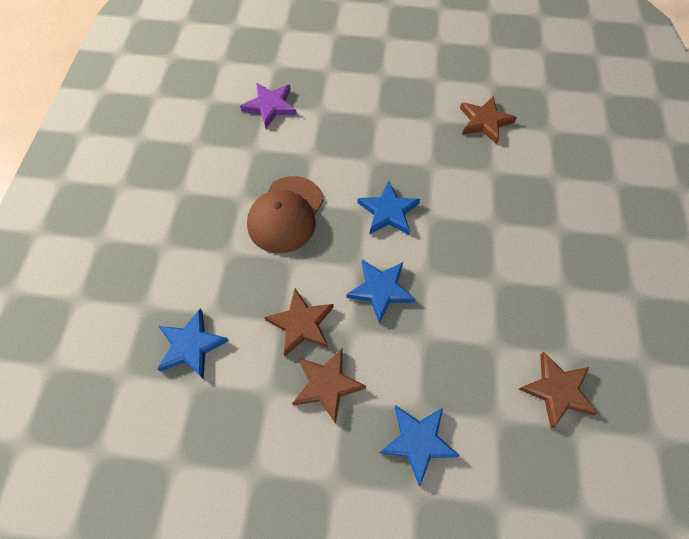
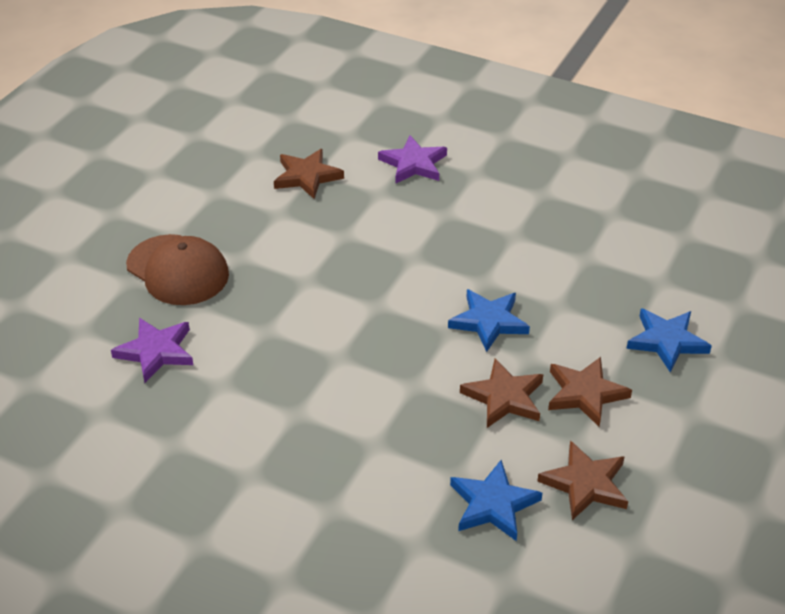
camera: 70 degrees left, 20 degrees down
(286, 214) = (346, 376): brown cap -> brown cap (177, 270)
(388, 212) = (389, 287): blue star -> none
(542, 182) = (413, 164): none -> purple star
(557, 390) = (645, 234): brown star -> brown star (585, 484)

